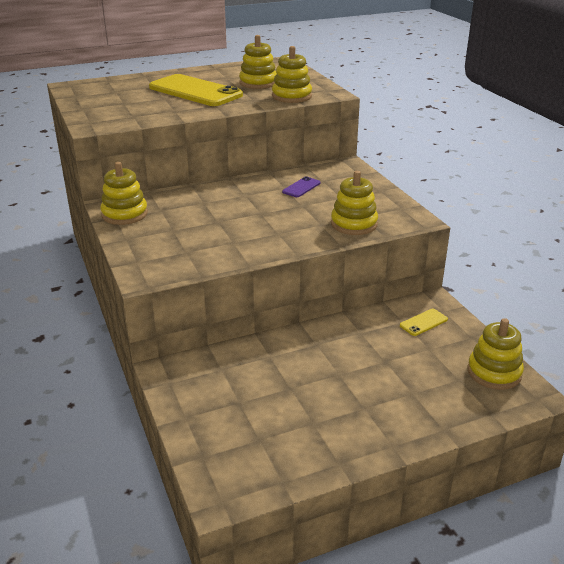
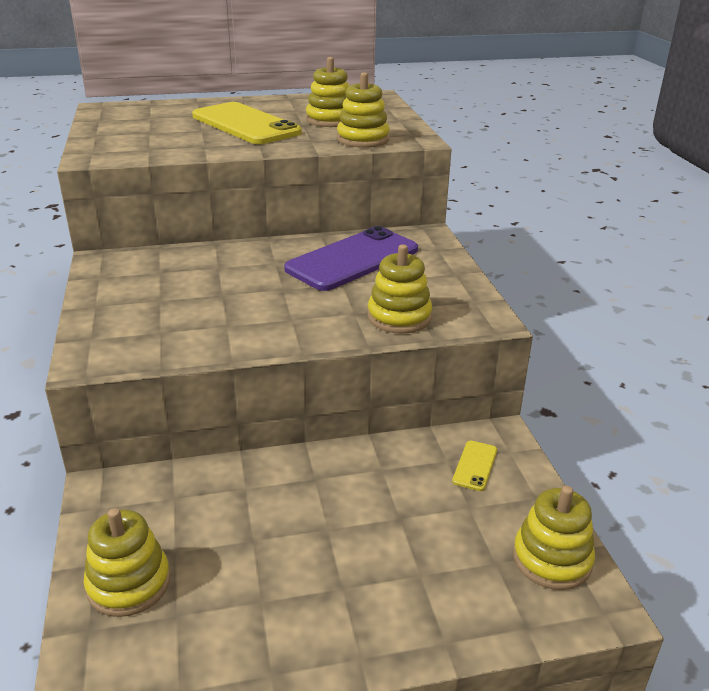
camera: 10 degrees right, 0 degrees up
(124, 214) = (112, 273): yellow stacking toy -> yellow stacking toy (129, 583)
(301, 187) = (352, 259): purple phone -> purple phone, size x2.39
(423, 322) = (475, 465): yellow phone -> yellow phone turned 45 degrees counterclockwise

